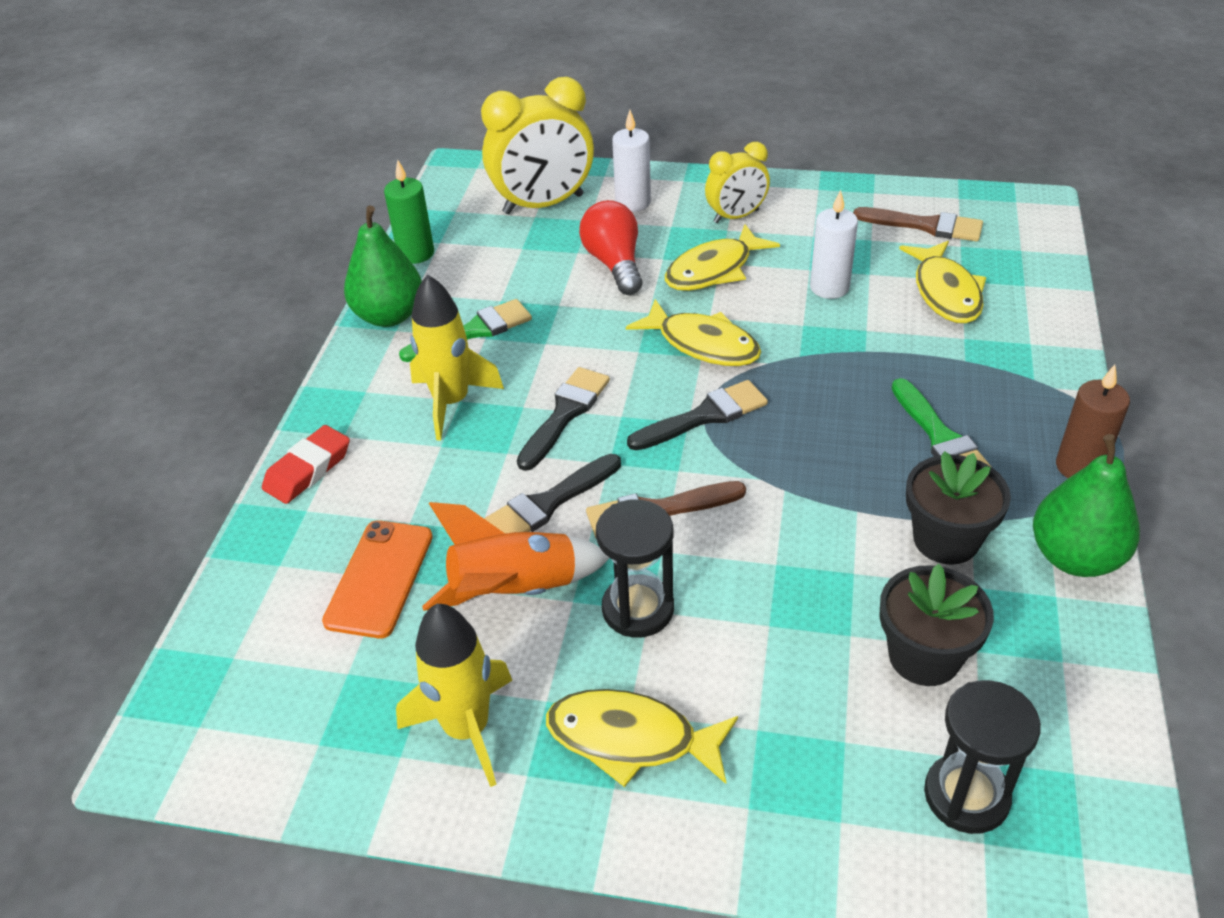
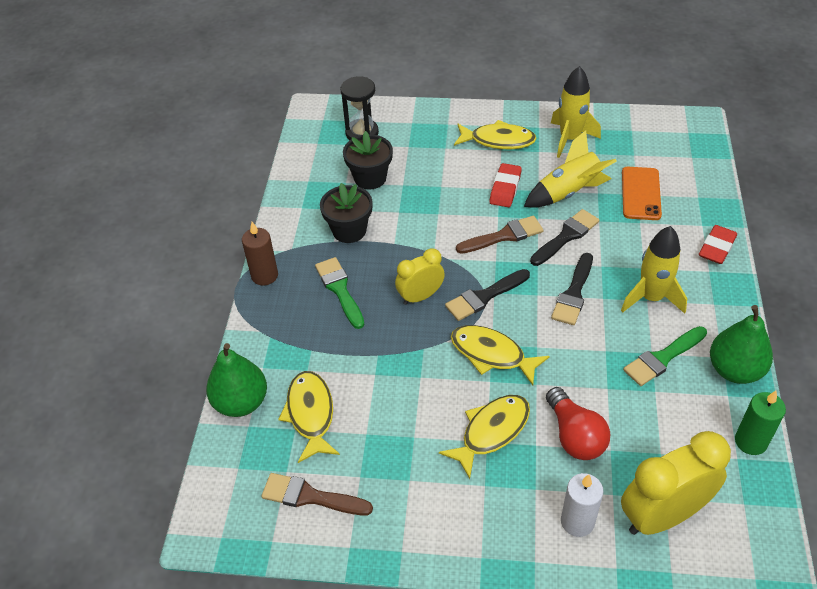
camera: 175 degrees right, 5 degrees up
(515, 591) = (568, 192): orange rocket -> yellow rocket
(638, 609) = (505, 188): black hourglass -> red eraser
(736, 216) = (478, 504): yellow clock -> yellow clock (420, 296)
(829, 287) = (399, 415): white candle -> none
(1075, 557) = (286, 225): green pear -> green pear (241, 402)

